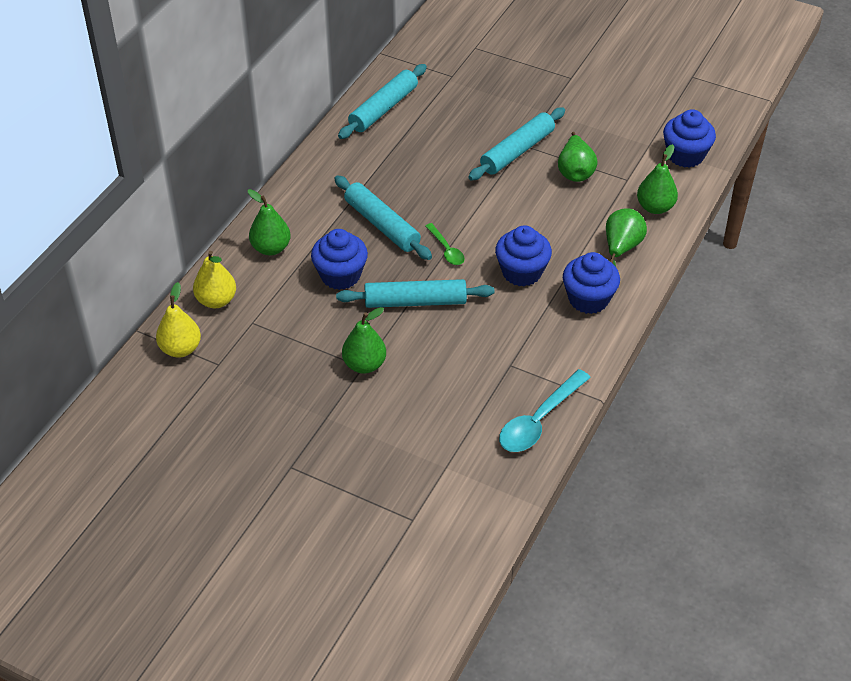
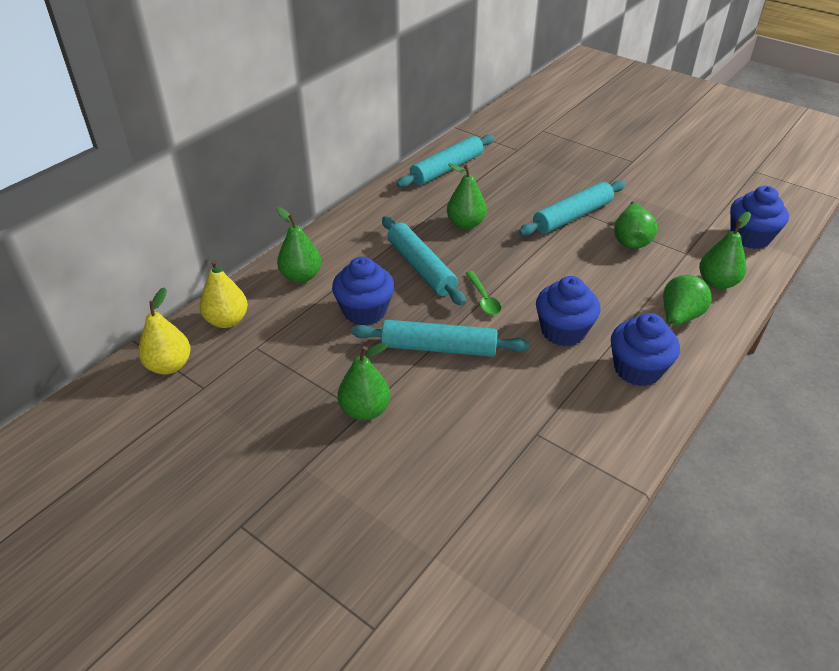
camera: 10 degrees right, 5 degrees down
(415, 172) = (465, 224): none -> green pear
(539, 420) = (564, 510): turquoise spoon -> none

